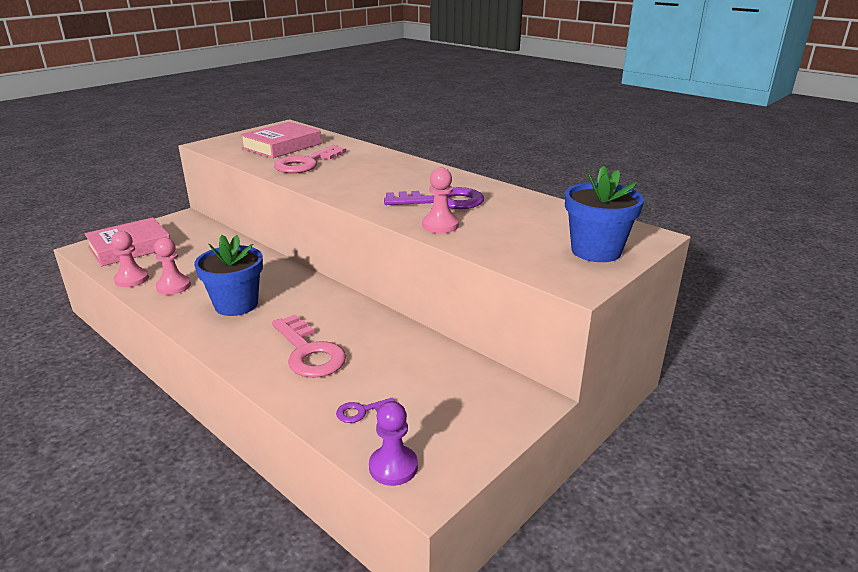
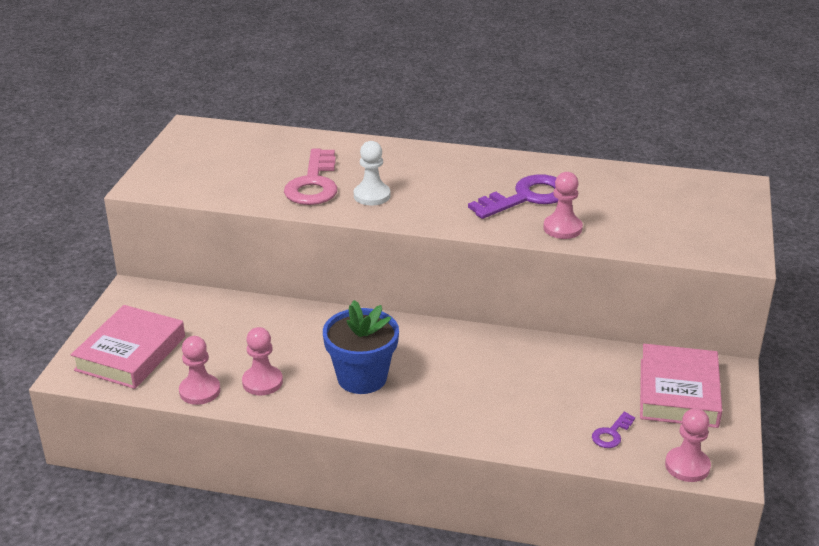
camera: 30 degrees left, 5 degrees up
(282, 146) = (243, 164): pink book -> pink book (678, 392)
(309, 352) = (500, 399): pink key -> none
(332, 177) = (372, 196): none -> white pawn
(393, 467) = (687, 466): purple pawn -> pink pawn
(596, 251) = (719, 216): blue flower pot -> none

